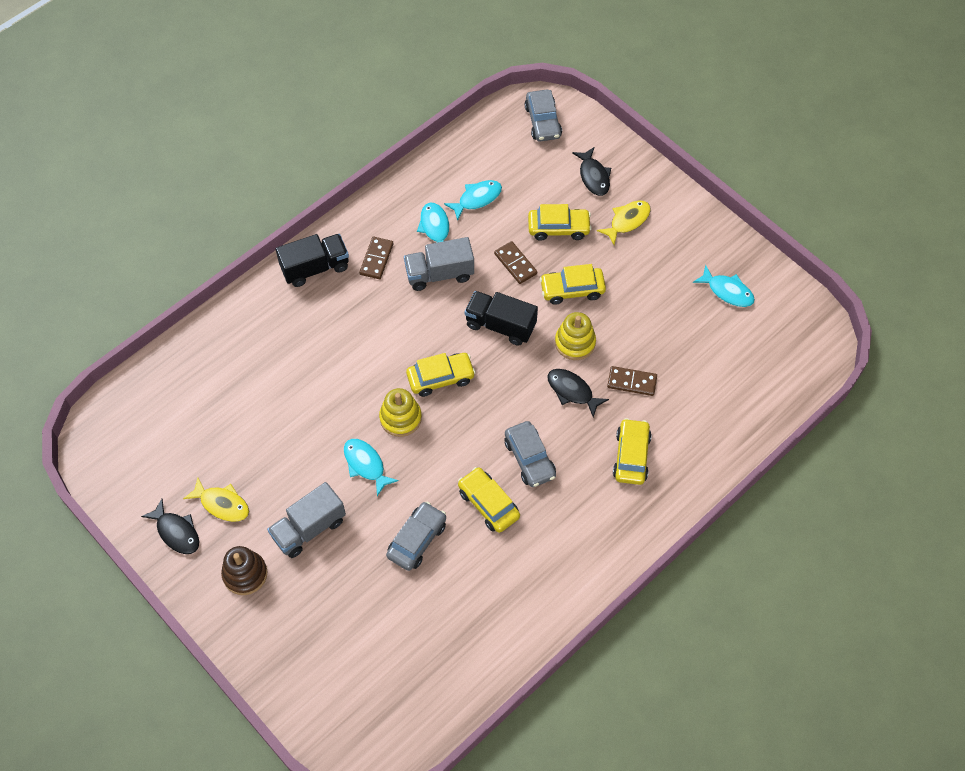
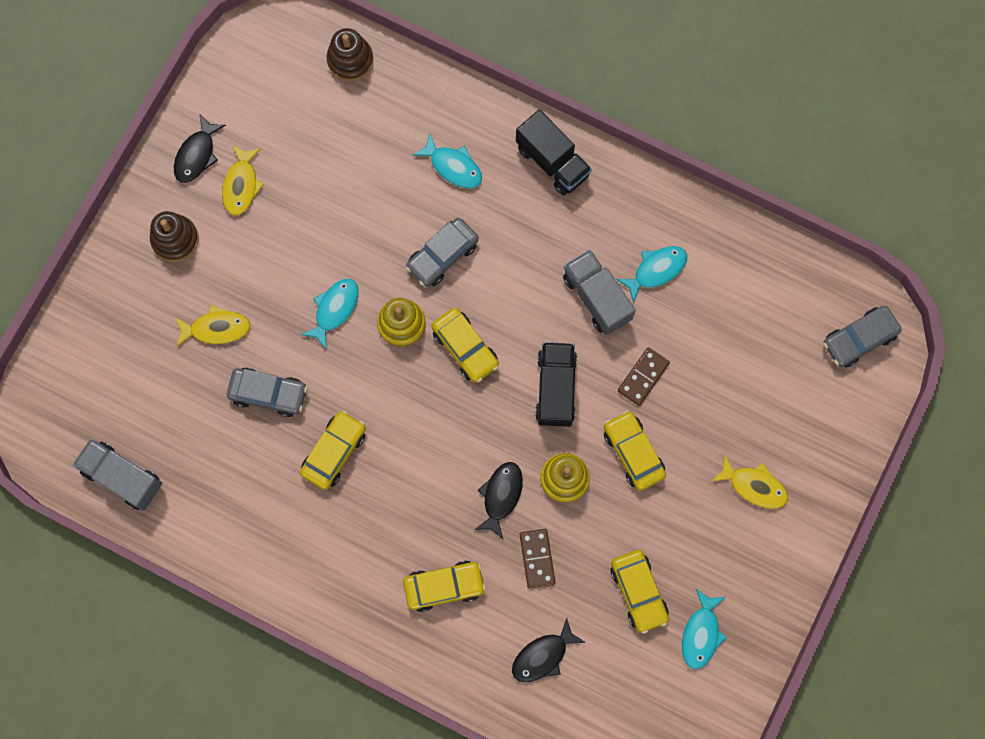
camera: 70 degrees right, 15 degrees up
(154, 384) = (350, 60): none -> brown stacking toy
(309, 528) = (244, 281): grey truck -> grey truck (122, 477)
(341, 564) = (216, 328): none -> yellow fish
(376, 259) = (589, 222): brown domino -> none
(477, 199) = (715, 302): turquoise fish -> turquoise fish (453, 166)
(529, 458) = (402, 477): grey car -> grey car (442, 256)
(558, 228) = (711, 409): yellow car -> yellow car (638, 592)
(593, 176) = (802, 426): black fish -> black fish (543, 656)

